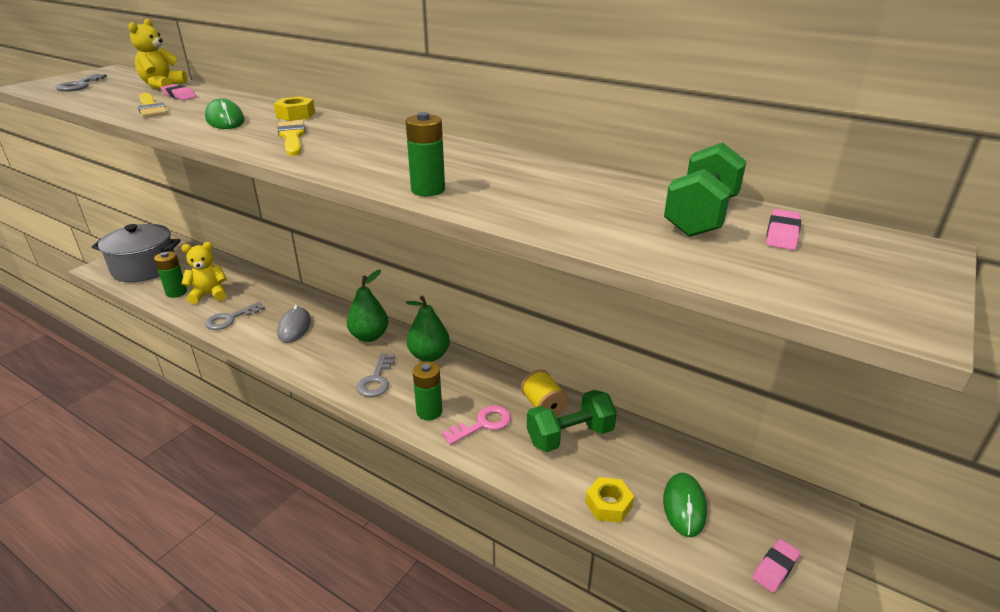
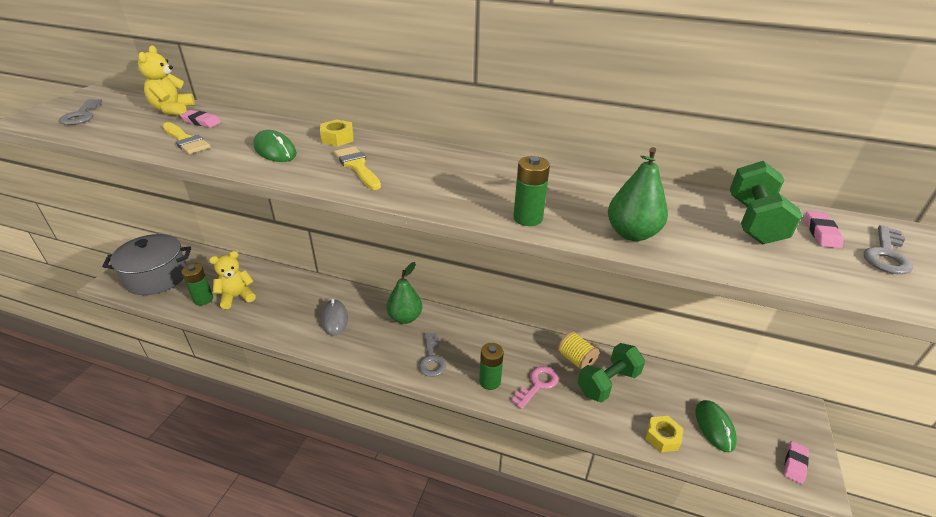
camera: 15 degrees left, 5 degrees up
(230, 319) = (270, 319): grey key -> grey key (886, 254)
(429, 356) = (464, 328): green pear -> green pear (631, 234)

